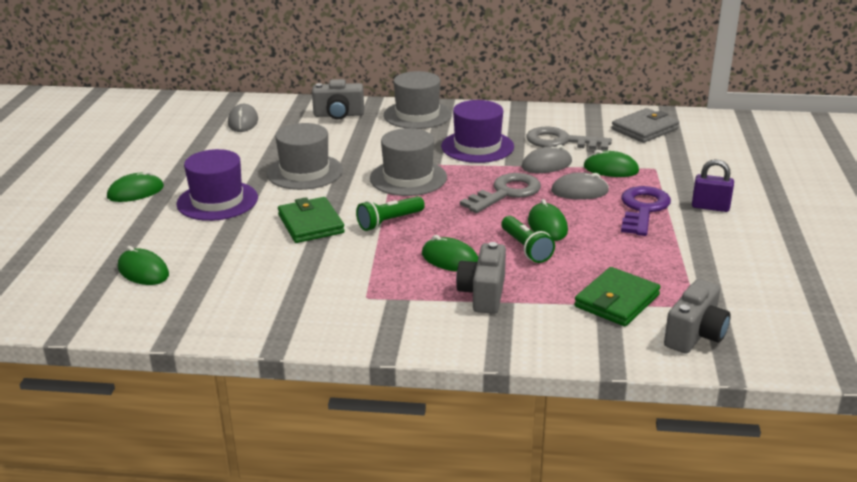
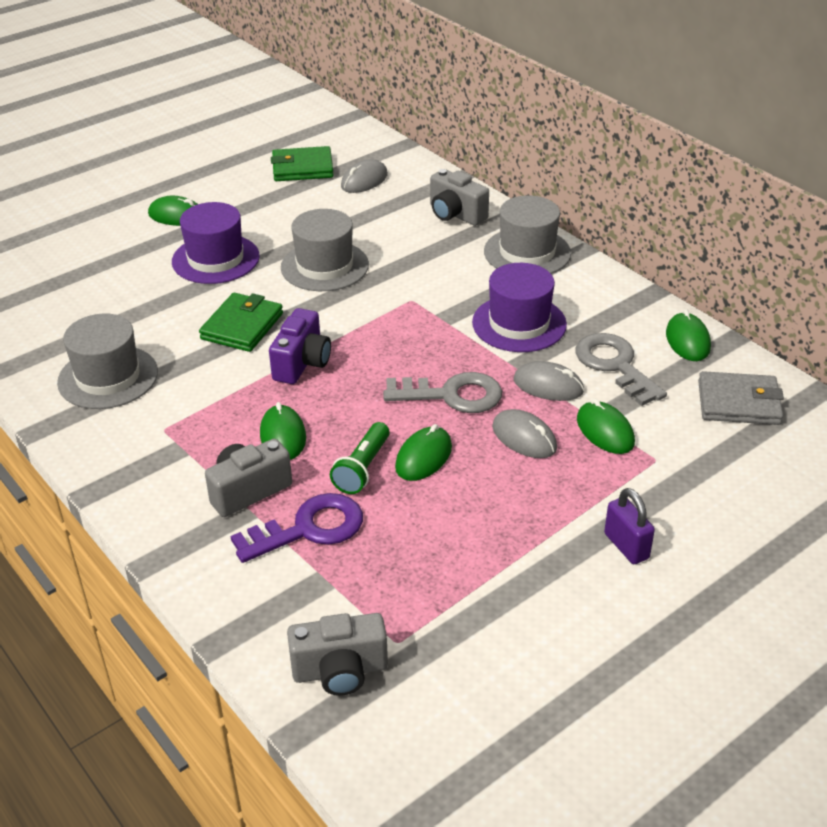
camera: 45 degrees right, 10 degrees up
(143, 271) = (69, 299): green mouse -> green mouse (687, 341)
(389, 222) = (302, 363): green flashlight -> purple camera
(408, 178) = (396, 324): grey hat -> grey hat (108, 377)
(617, 301) = (339, 582): green wallet -> green wallet (302, 168)
(643, 209) = (549, 500): purple key -> purple key (309, 528)

